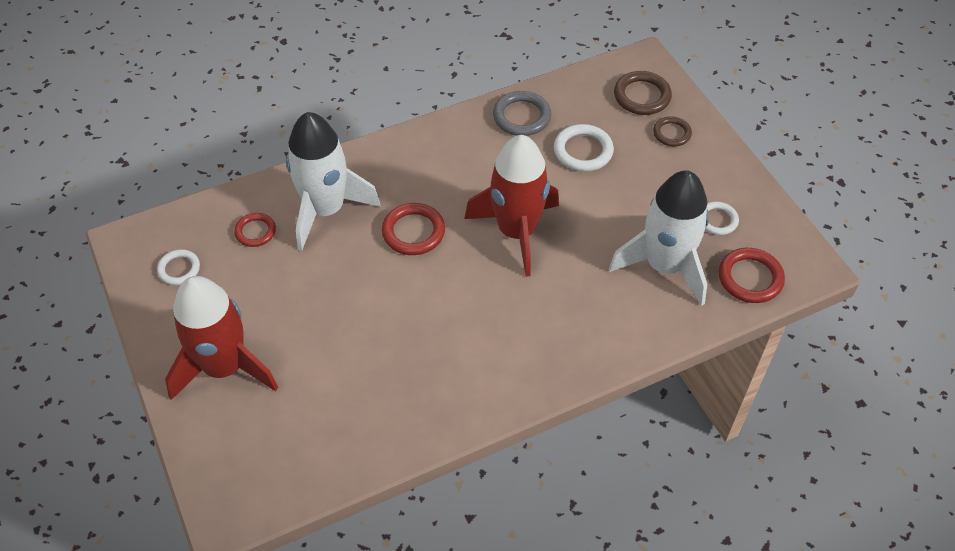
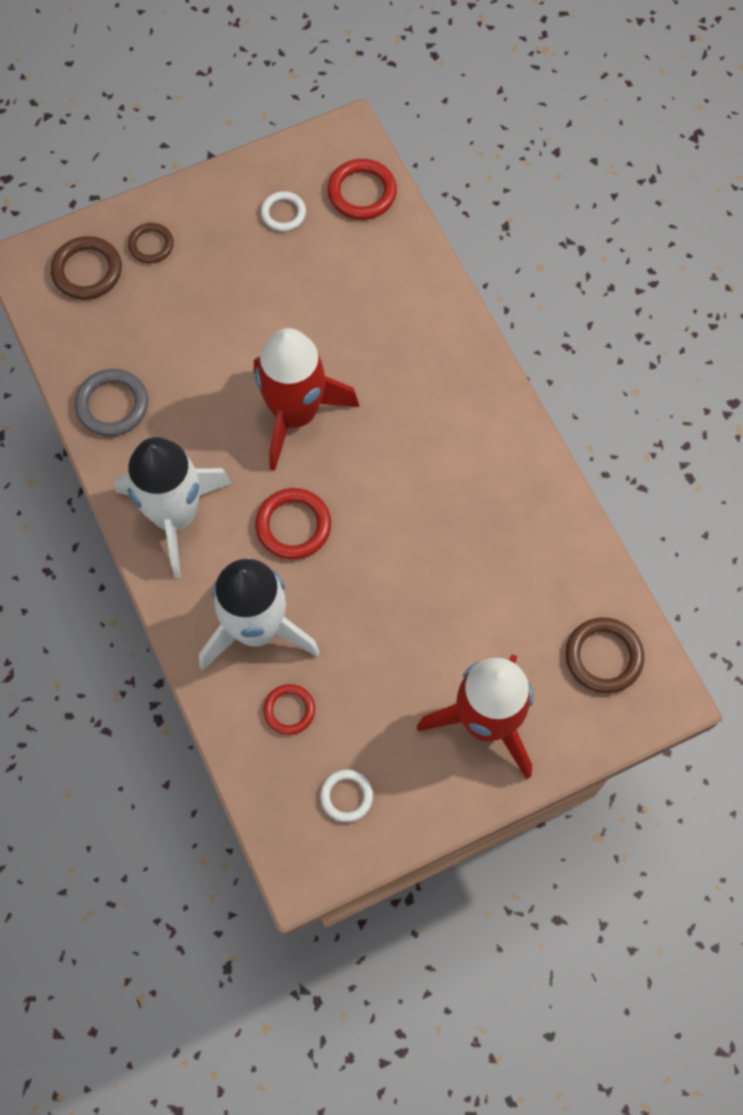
camera: 90 degrees left, 15 degrees up
(271, 464) = (603, 657): none -> brown ring
(583, 151) = (173, 340): white ring -> none
(665, 266) = (346, 269): white rocket -> white rocket (175, 515)

